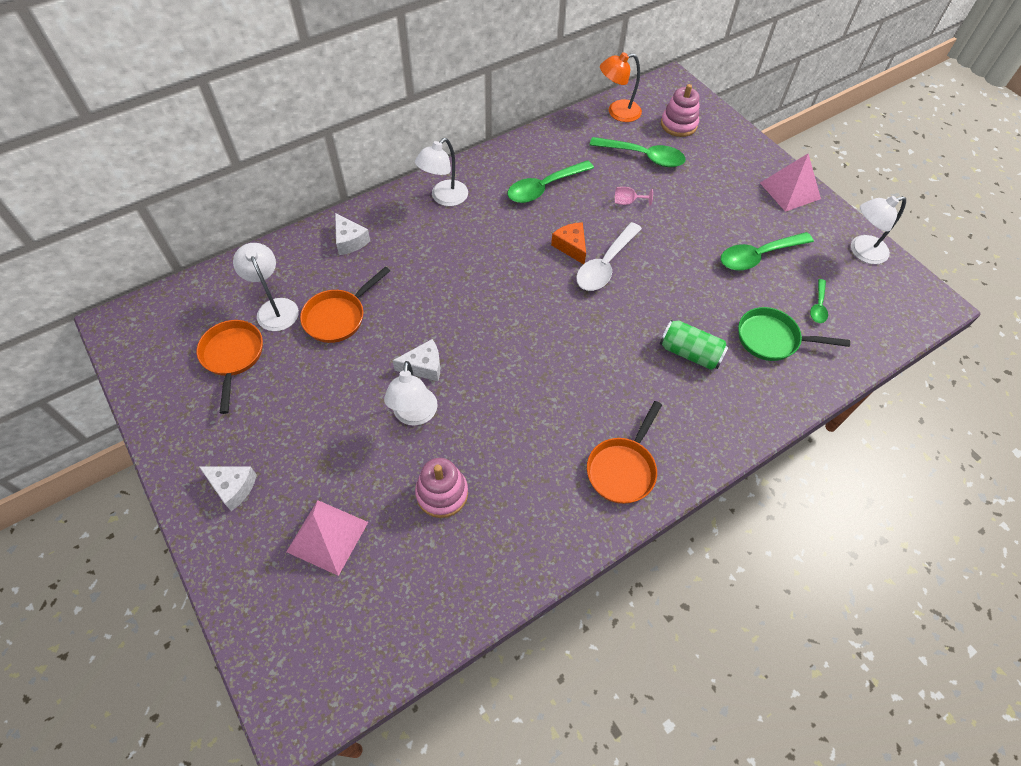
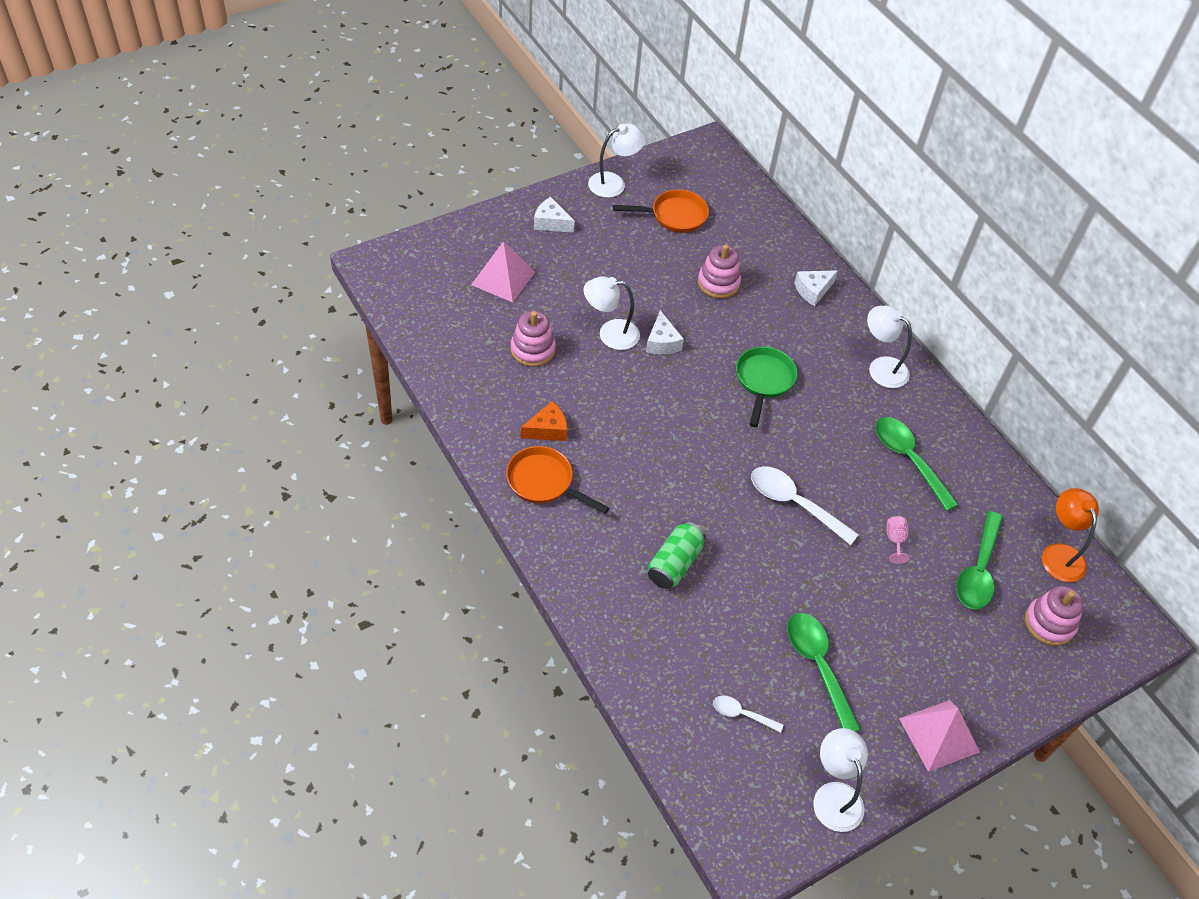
camera: 90 degrees right, 5 degrees down
(233, 487) = (551, 223): white cheese -> white cheese turned 90 degrees clockwise
(275, 308) = (728, 240): white lamp -> white lamp (614, 183)
(338, 317) = (718, 283): orange pan -> pink stacking toy
(571, 246) = (819, 475): orange cheese -> orange cheese (548, 430)
(772, 339) = (693, 650): green pan -> green pan (763, 381)
(818, 306) = (741, 714): green spoon -> white spoon

